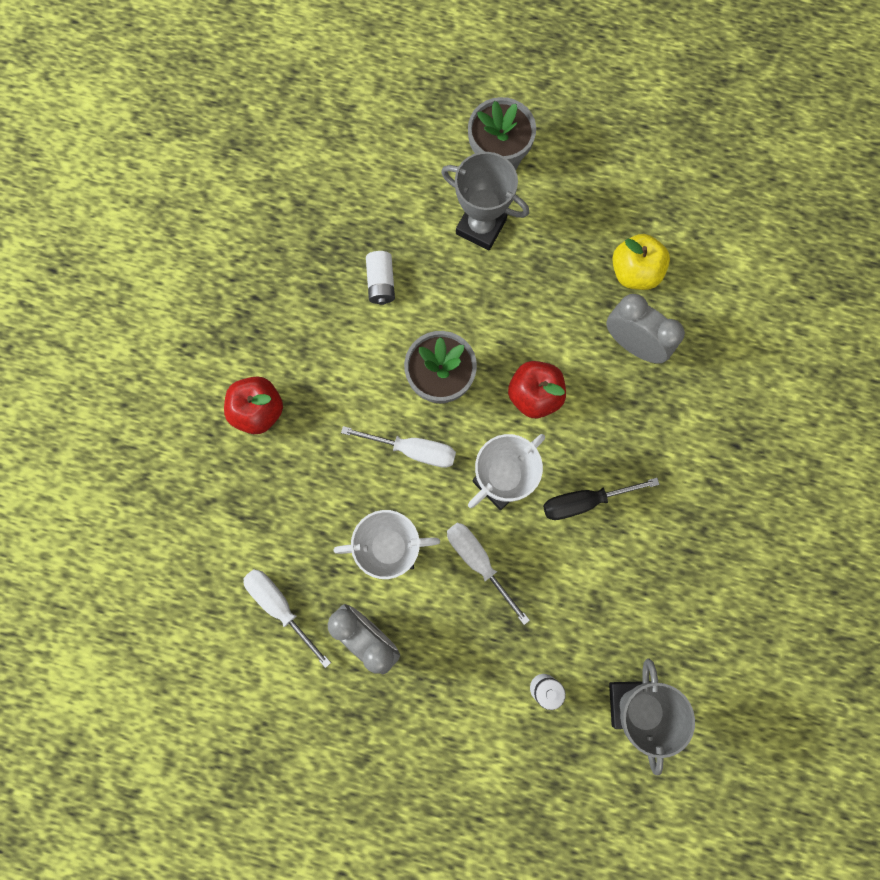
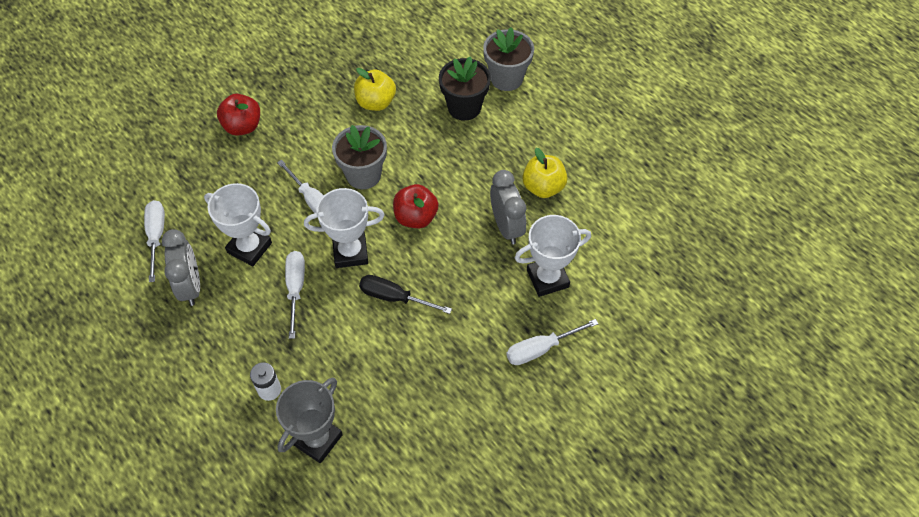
camera: 35 degrees right, 20 degrees down
(381, 283) = (376, 102): white battery -> yellow apple
(481, 227) = (464, 107): grey trophy -> black flower pot
(715, 376) = (547, 278): none -> white trophy
(764, 458) = (540, 349): none -> white screwdriver

